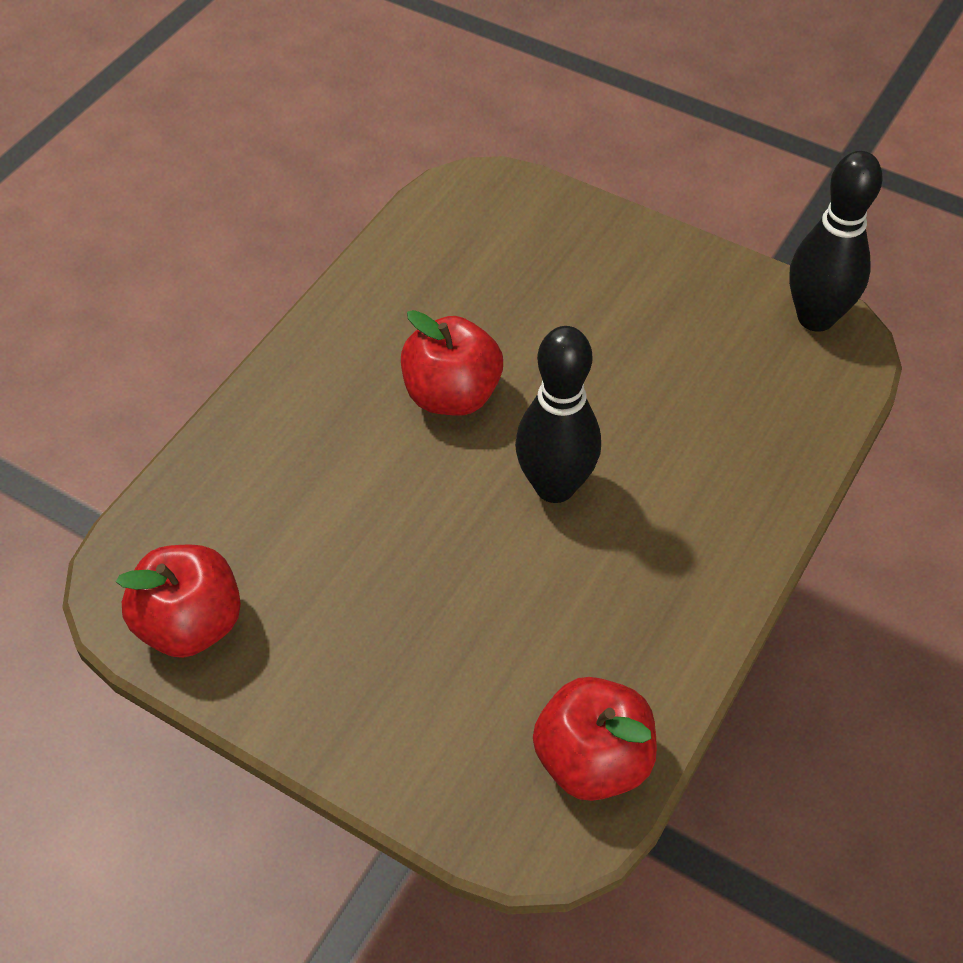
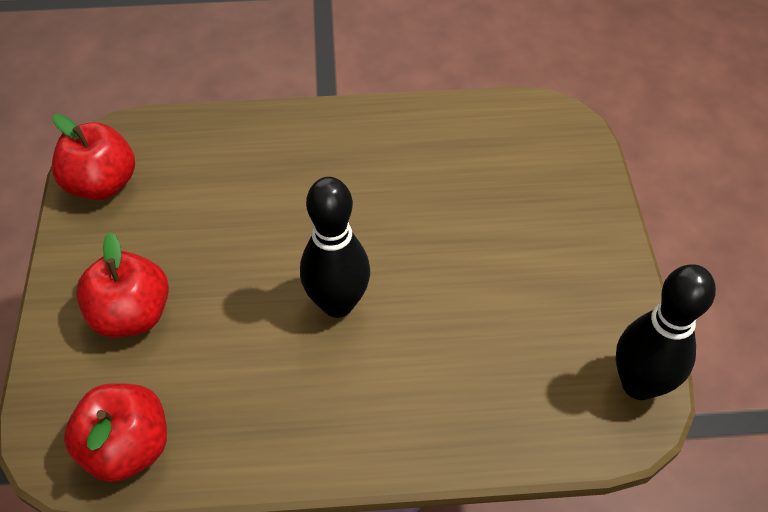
camera: 55 degrees right, 0 degrees up
(452, 395) = (368, 206): red apple -> red apple (132, 315)

